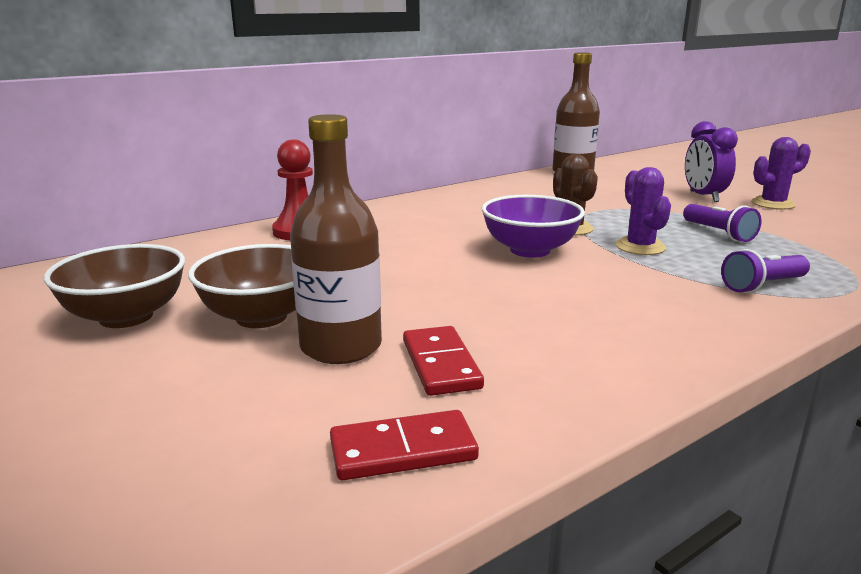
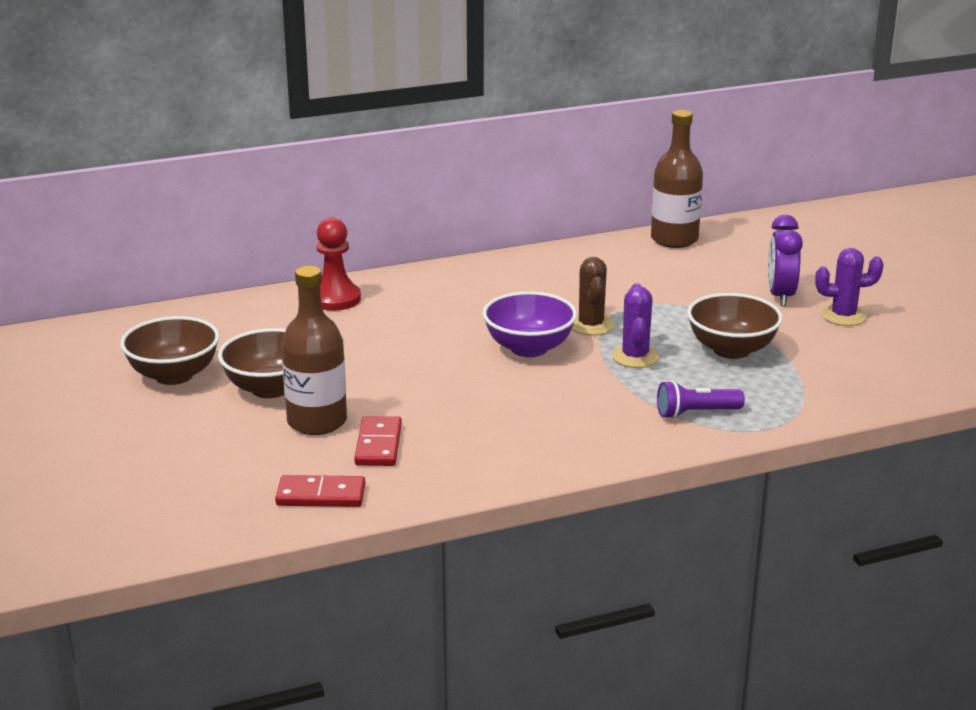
camera: 15 degrees right, 5 degrees up
(718, 233) = (731, 350): purple flashlight -> brown bowl

